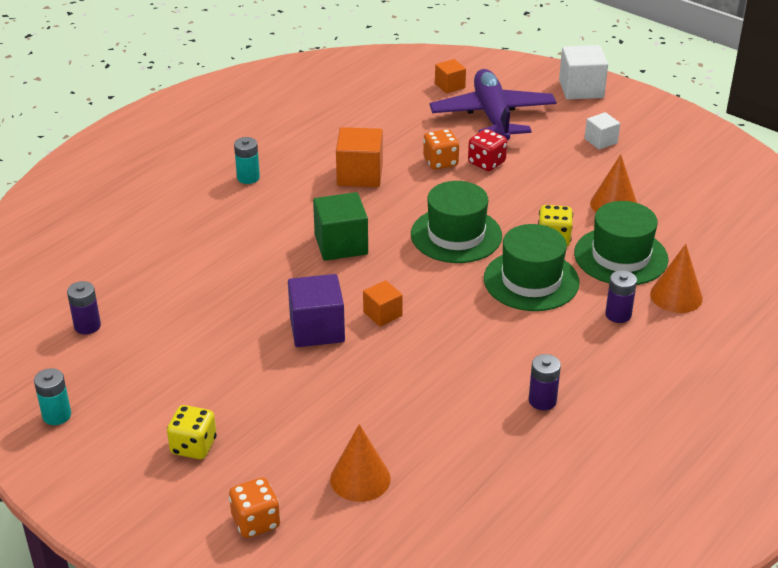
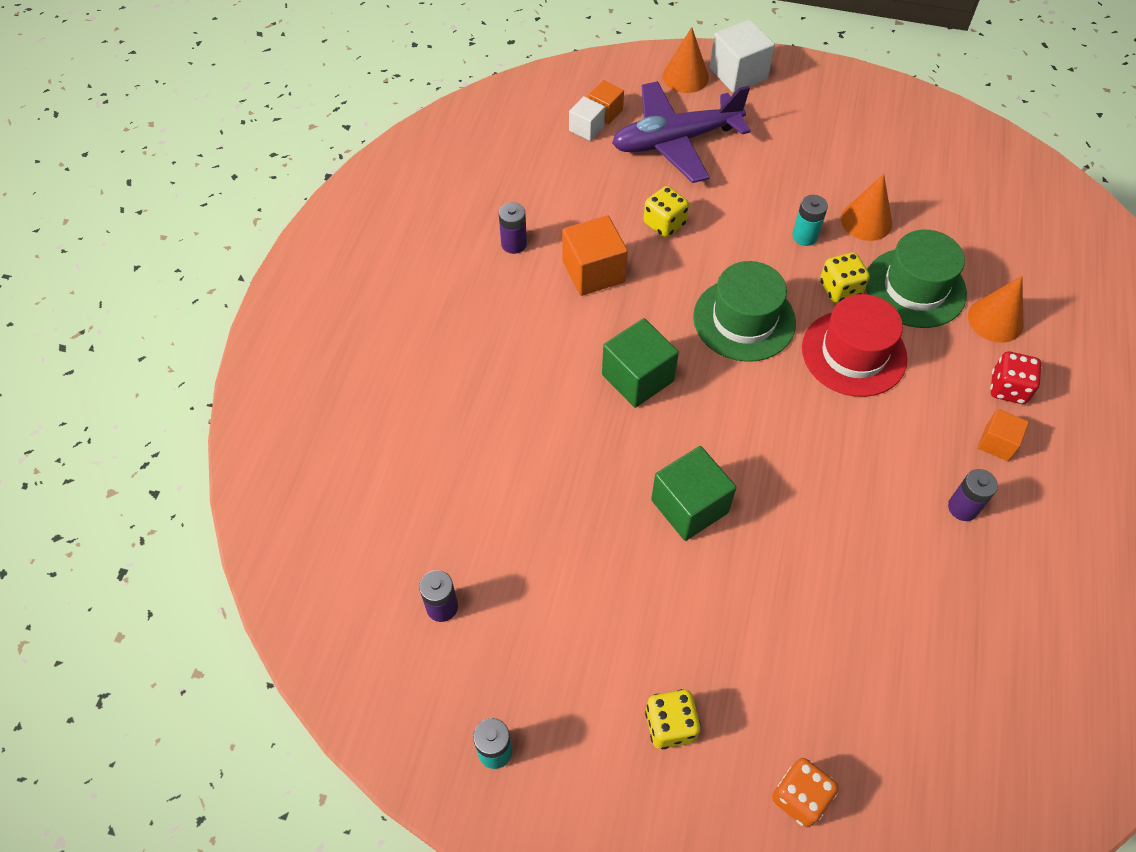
camera: 25 degrees left, 20 degrees up
(248, 177) = (477, 319): turquoise battery -> turquoise battery (805, 236)
(317, 329) = (689, 506): purple cube -> green cube
(360, 478) = (862, 689): orange cone -> orange cone (685, 77)
(382, 314) = (741, 457): orange cube -> orange cube (997, 443)
(440, 162) = (664, 224): orange dice -> yellow dice
(486, 163) = (710, 208): red dice -> red dice (1008, 388)
(492, 116) = (675, 141): purple plane -> purple plane turned 75 degrees counterclockwise
(531, 280) = (853, 353): green hat -> red hat
(601, 141) = (801, 139): white cube -> white cube (586, 128)
(618, 315) = (960, 366): purple battery -> purple battery (514, 244)

